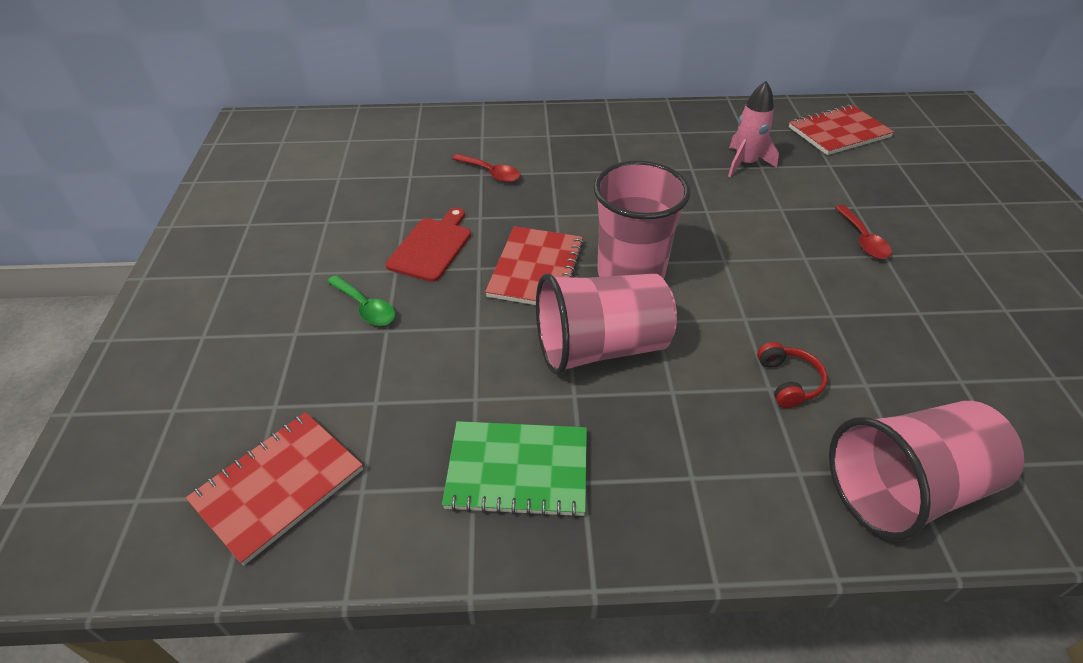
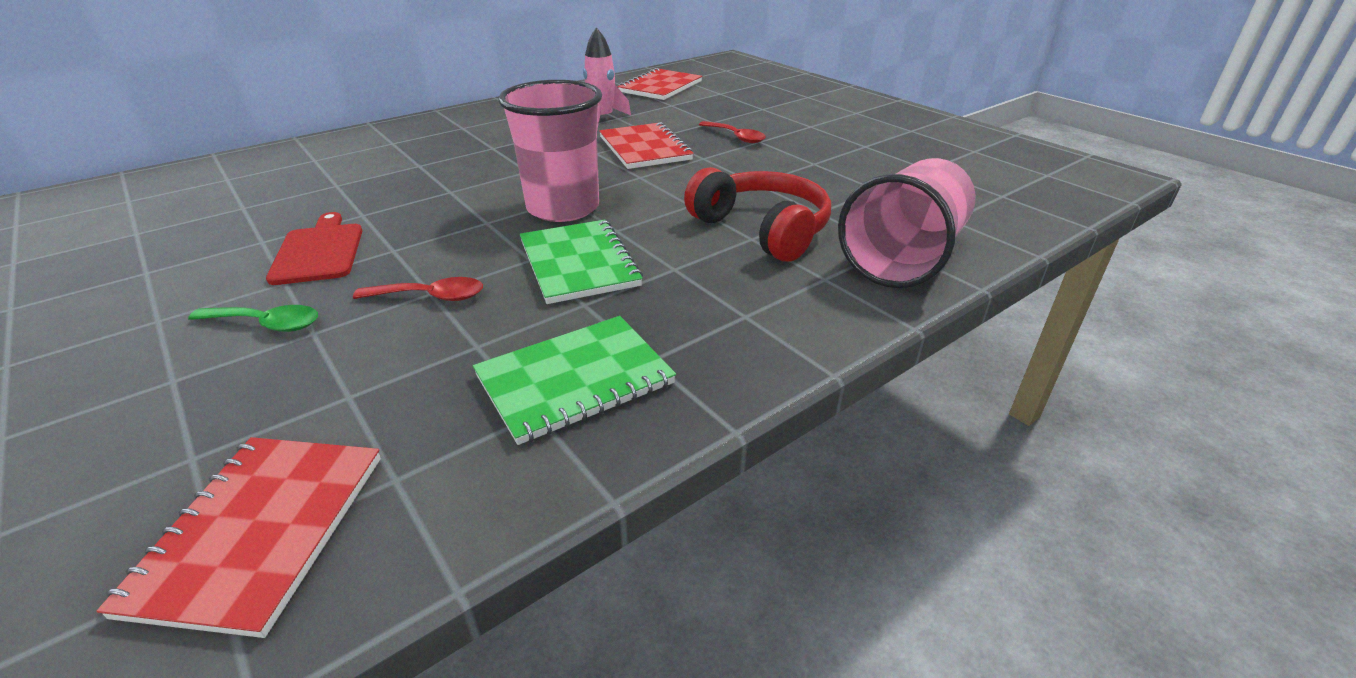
camera: 35 degrees left, 10 degrees down
(491, 173) = (348, 181): red spoon -> red spoon (431, 297)
(536, 269) = (462, 232): red notebook -> red notebook (645, 148)
(600, 347) = (579, 263): pink cup -> green notebook
(788, 382) = (762, 229): red headphones -> red headphones, size x2.01

